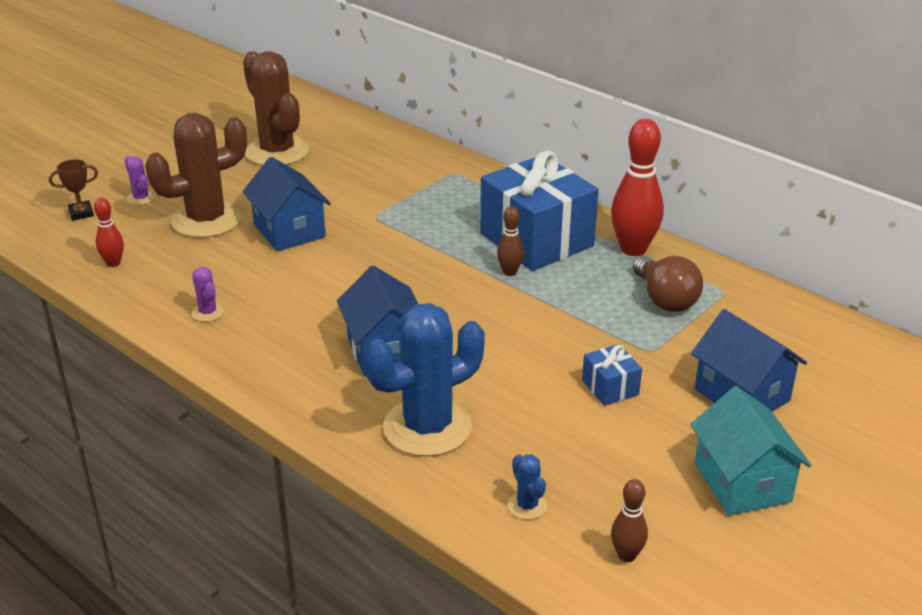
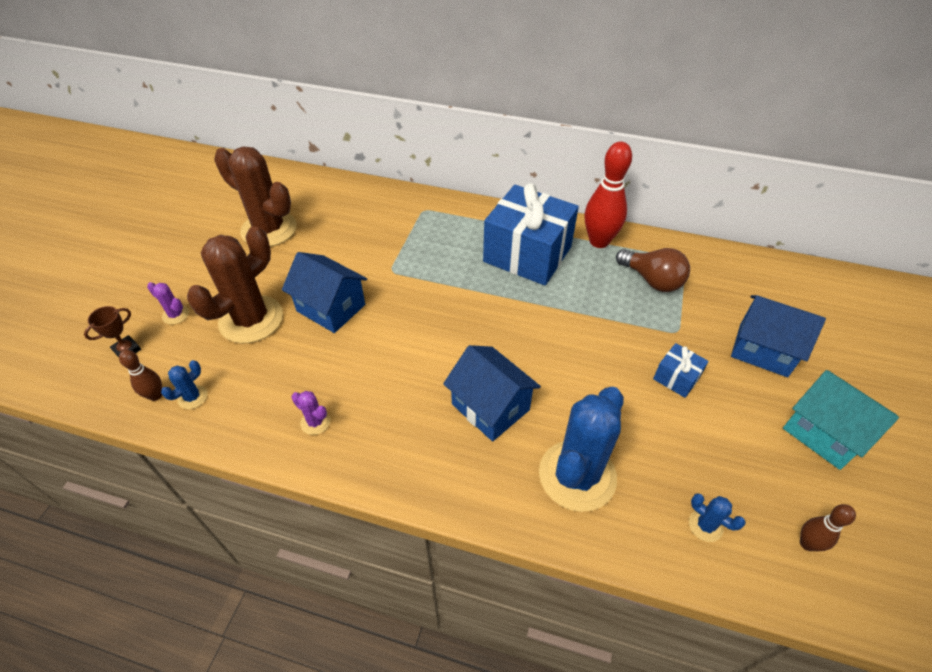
camera: 25 degrees left, 15 degrees up
(113, 263) = (192, 397): red bowling pin -> blue cactus
(509, 272) = (529, 292): brown bowling pin -> brown bowling pin (155, 395)

